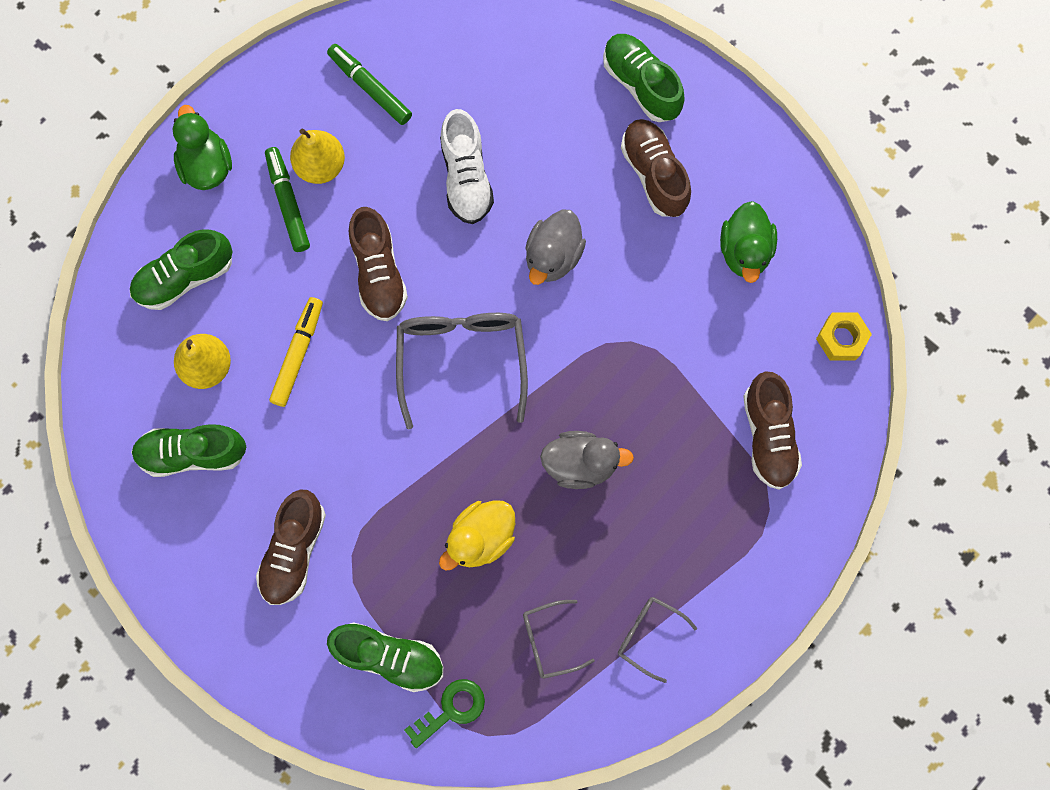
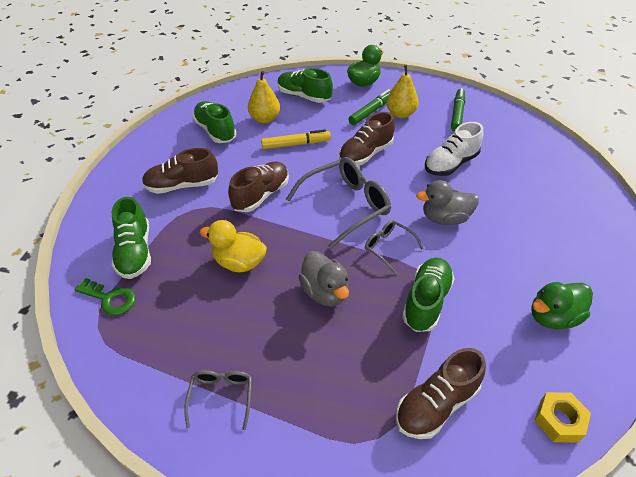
camera: 60 degrees right, 30 degrees down
(549, 641) = (185, 332): grey glasses -> grey glasses (388, 247)
(641, 84) = (589, 211): green shoe -> green shoe (426, 301)
(654, 174) = (545, 242): brown shoe -> brown shoe (261, 195)

